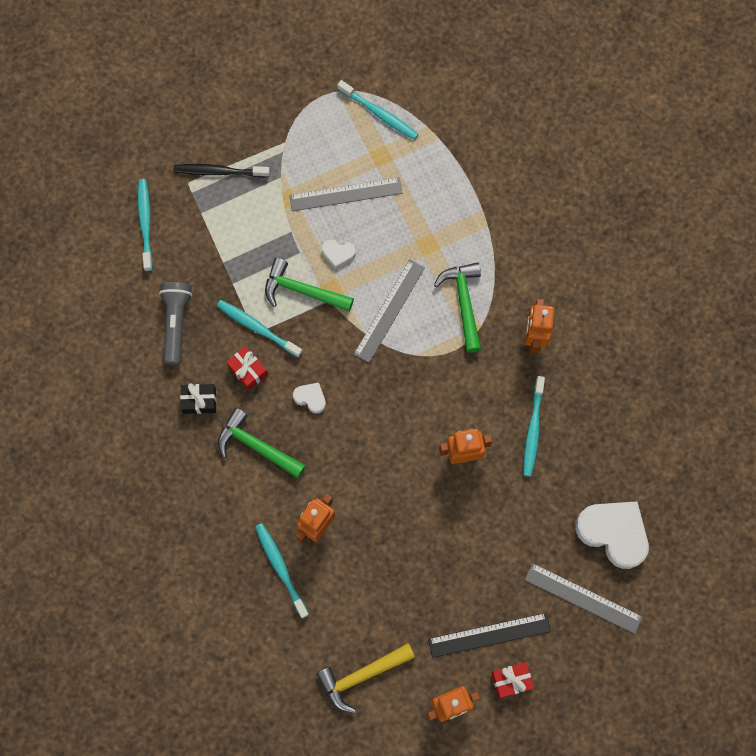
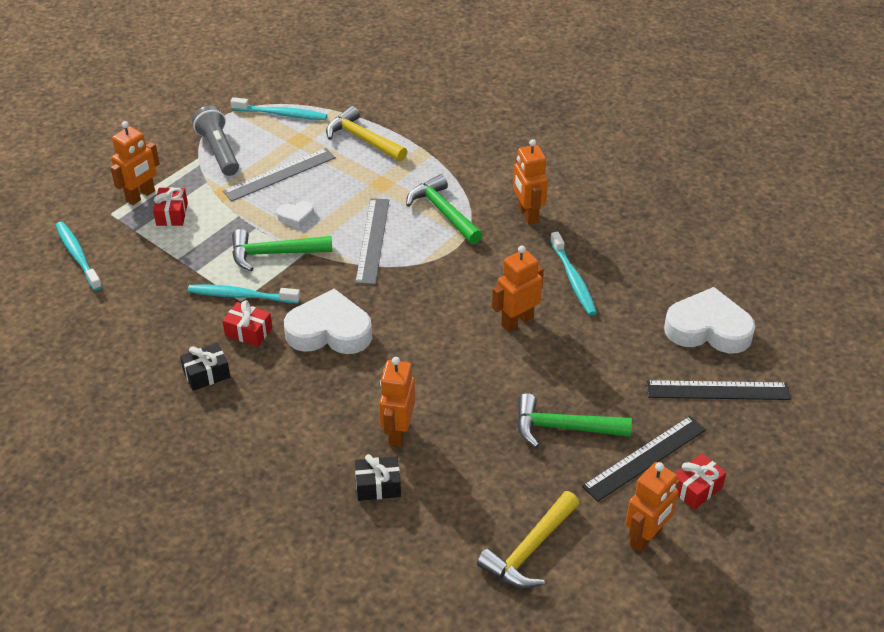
camera: 25 degrees left, 30 degrees down
(176, 323) = (149, 321): grey flashlight -> grey flashlight (219, 151)
(219, 172) = (141, 196): black toothbrush -> orange robot
(237, 205) = (172, 214): none -> red gift
(256, 446) = (291, 389): green hammer -> green hammer (563, 427)
(281, 568) = (378, 486): turquoise toothbrush -> black gift
(310, 398) = (329, 331): white heart -> white heart, size x2.14
(436, 179) = (362, 139): none -> yellow hammer
(583, 598) = (717, 390): grey ruler -> black ruler

